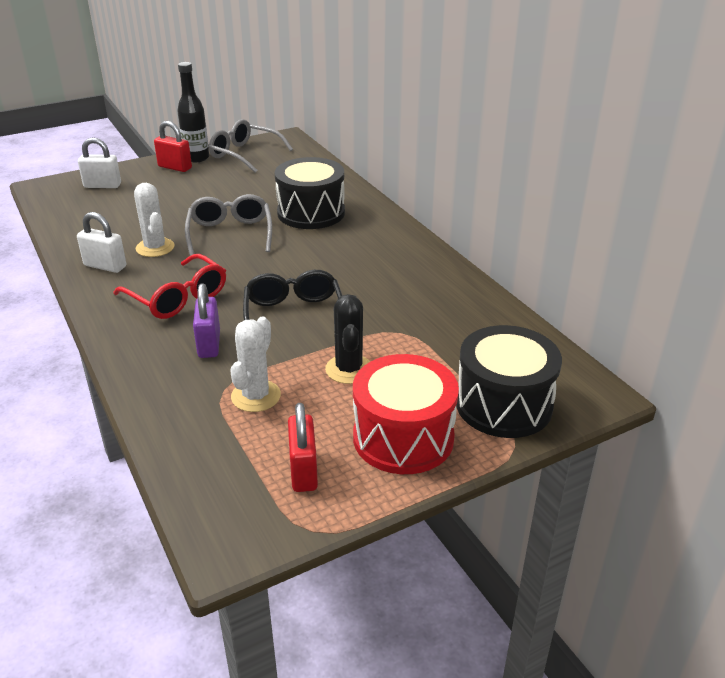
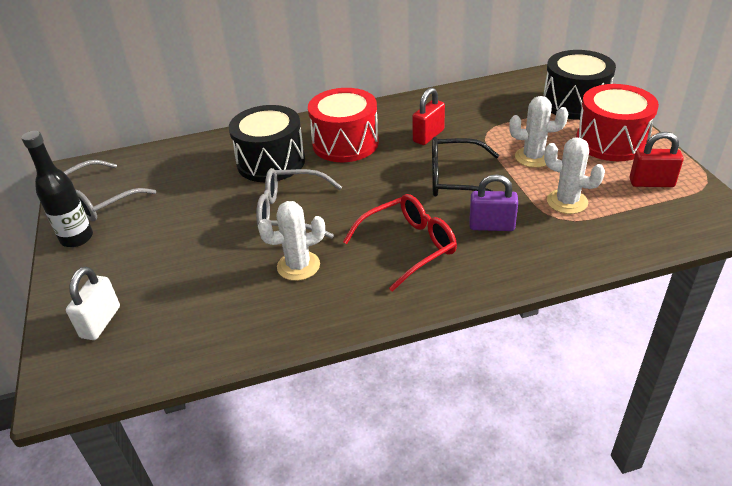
camera: 75 degrees left, 5 degrees up
(105, 266) = (325, 304): white padlock -> none
(175, 167) = (92, 256): red padlock -> red padlock (428, 136)
(349, 369) = (533, 157): black cactus -> white cactus
(353, 245) = (345, 143): none -> red drum

